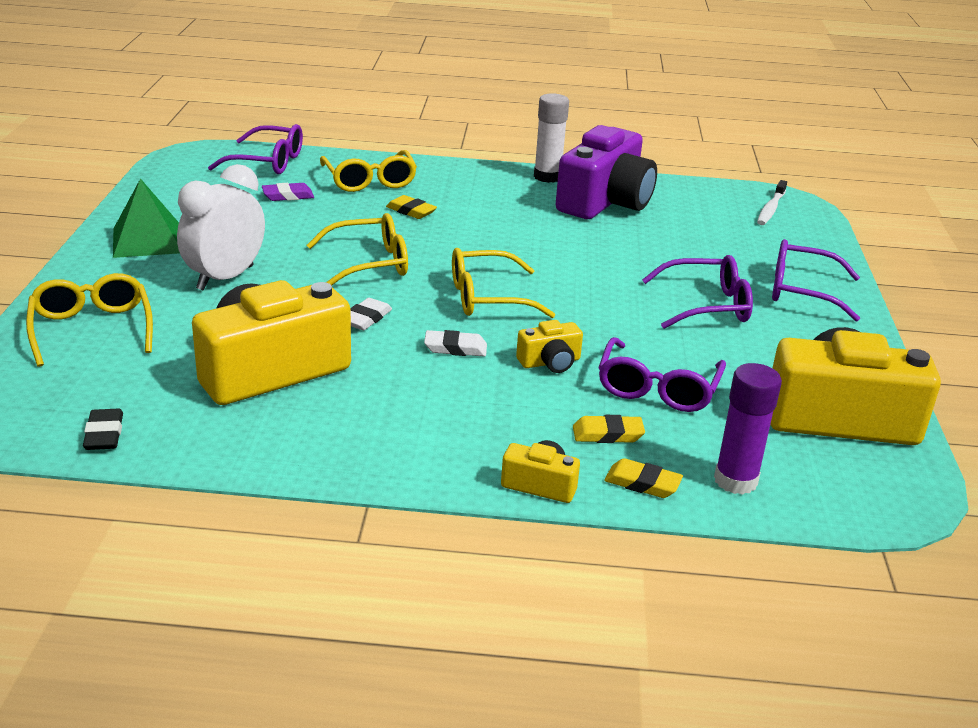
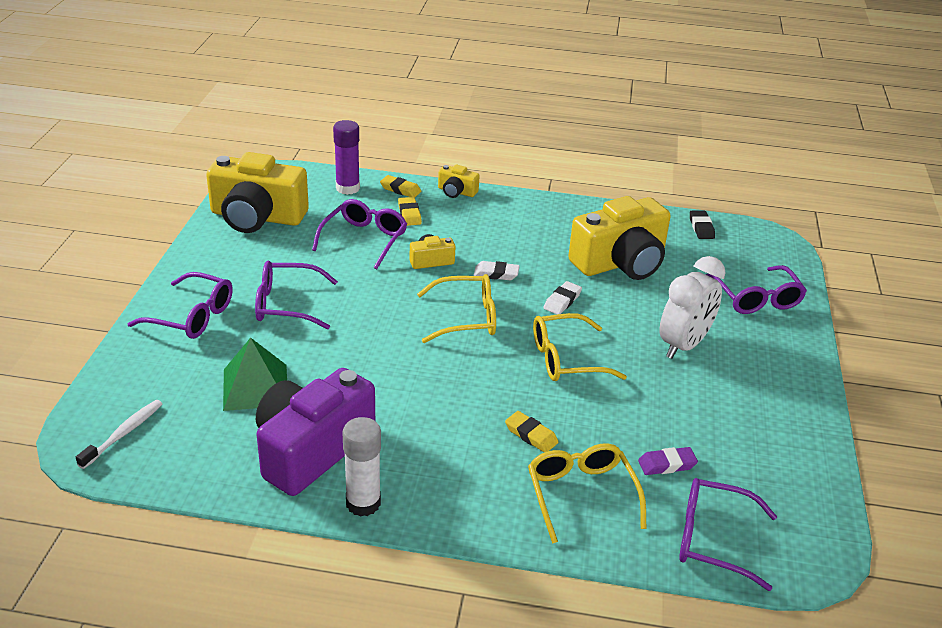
camera: 175 degrees left, 5 degrees up
(92, 329) = (756, 299): yellow glasses -> purple glasses
(147, 240) = (773, 394): green pyramid -> green pyramid (255, 387)
(607, 434) = (409, 214): yellow eraser -> yellow eraser turned 75 degrees clockwise

